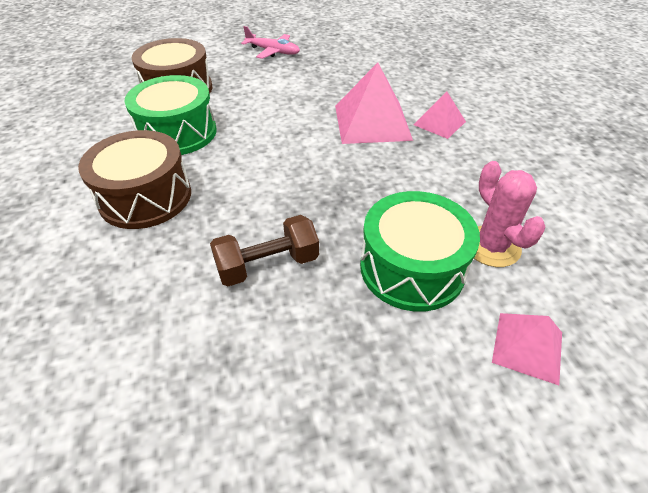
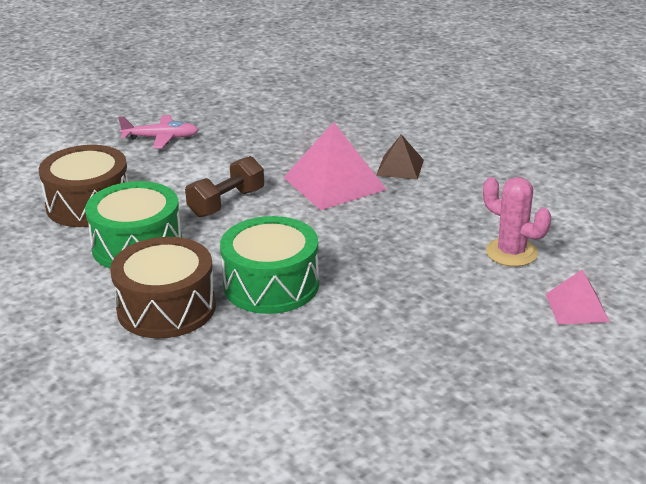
camera: 25 degrees left, 15 degrees down
(267, 265) = (337, 321): brown dumbbell -> brown dumbbell (226, 203)
(412, 268) = (459, 286): green drum -> green drum (271, 285)
(439, 123) = (400, 167): pink pyramid -> brown pyramid

